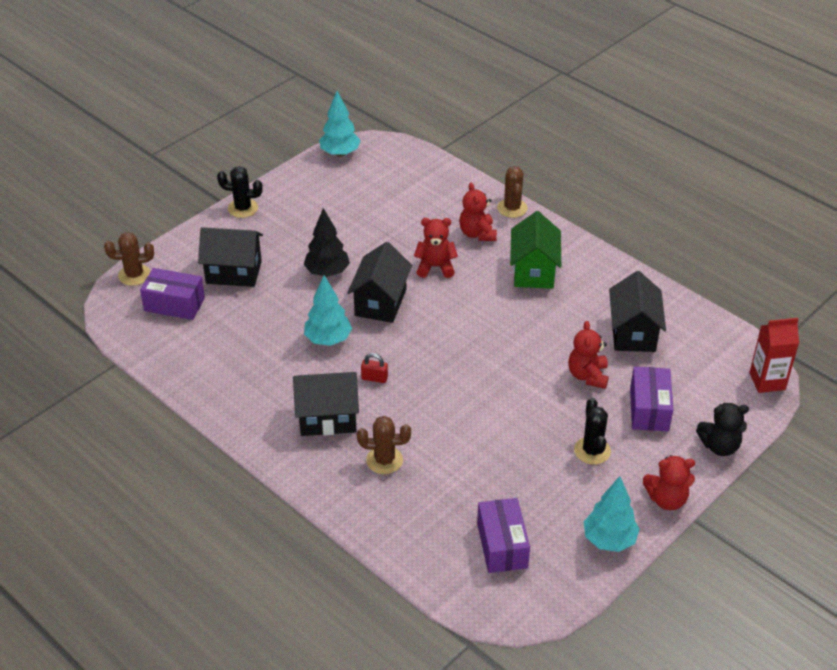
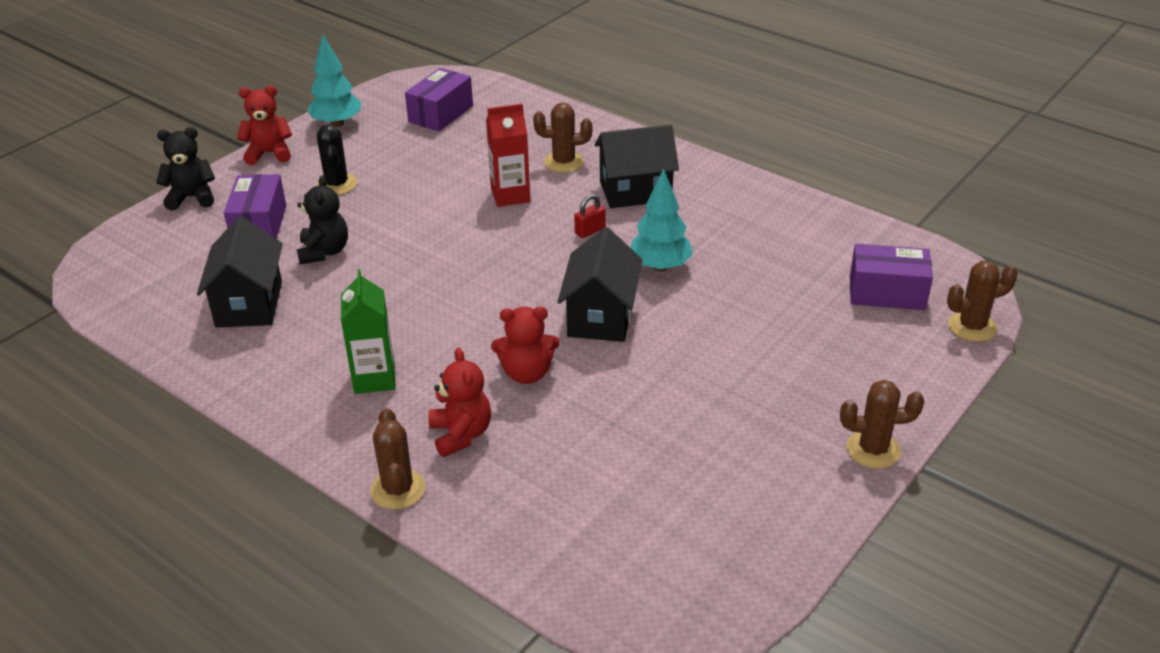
camera: 175 degrees right, 5 degrees down
(234, 272) = (829, 342): black house -> none
(243, 208) = (873, 450): black cactus -> brown cactus
(327, 272) = (690, 352): black tree -> none
(340, 153) = (744, 592): turquoise tree -> none
(374, 378) = (590, 231): red padlock -> red padlock turned 45 degrees counterclockwise
(502, 545) = (441, 114): purple box -> purple box turned 45 degrees clockwise
(533, 271) = (374, 378): green house -> green carton
(588, 376) = (324, 252): red teddy bear -> black teddy bear
(767, 381) = (98, 262): red carton -> red carton (510, 195)

